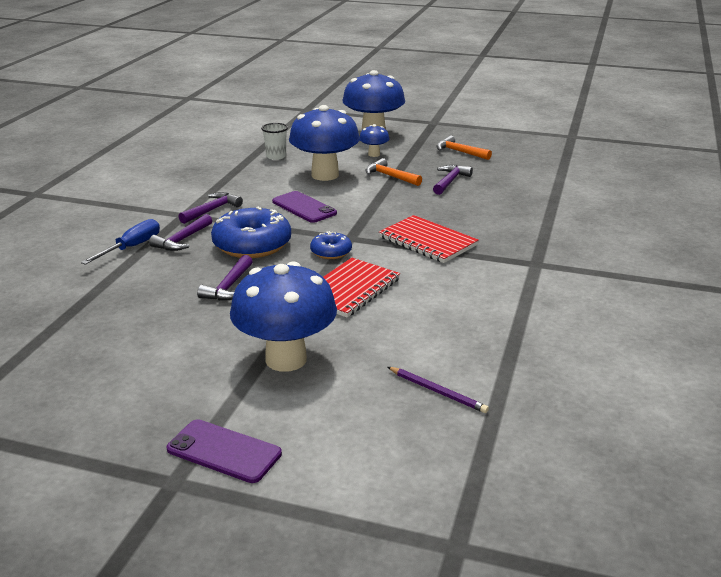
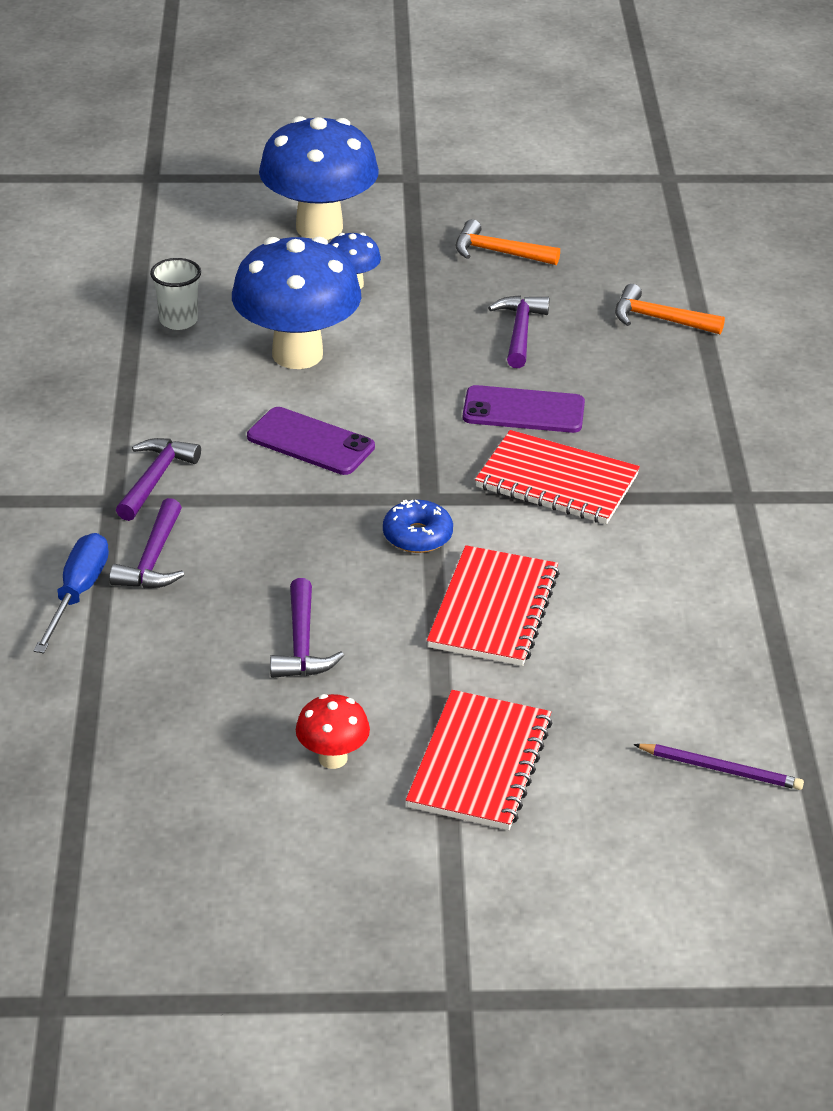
camera: 20 degrees left, 10 degrees up
(202, 340) = (332, 758): none -> red mushroom
(224, 451) = (493, 936): purple phone -> purple phone (523, 410)
(252, 245) = (279, 546): blue donut -> none
(286, 359) = (480, 763): blue mushroom -> red notebook
(390, 176) = (412, 337): orange hammer -> orange hammer (659, 319)

